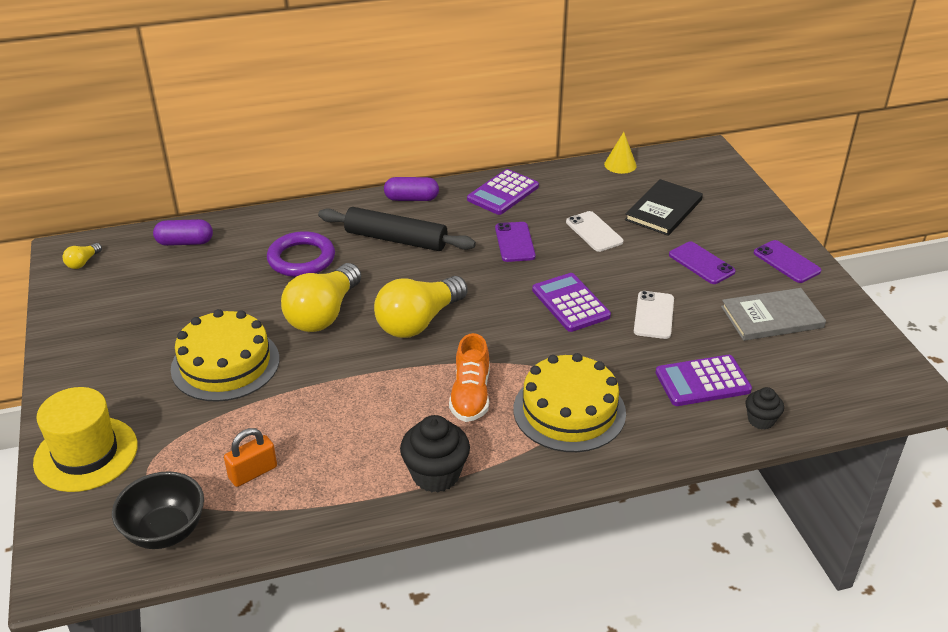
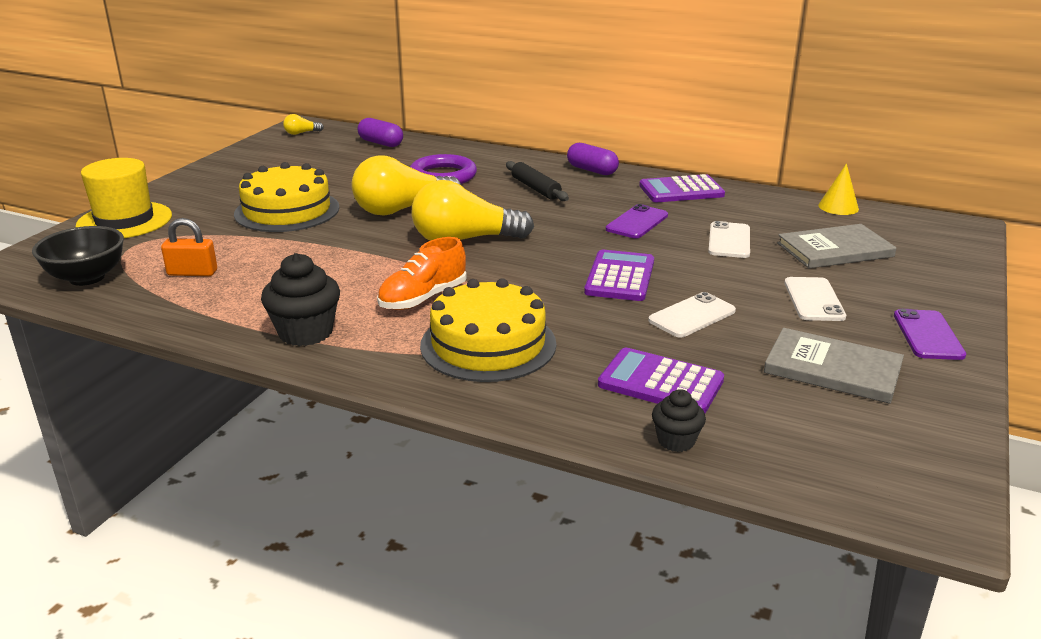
camera: 40 degrees right, 10 degrees down
(396, 239) = (536, 188): black rolling pin -> black rolling pin, size x0.64
(664, 210) = (835, 250): black book -> grey book
(701, 263) = (813, 300): purple phone -> white phone

